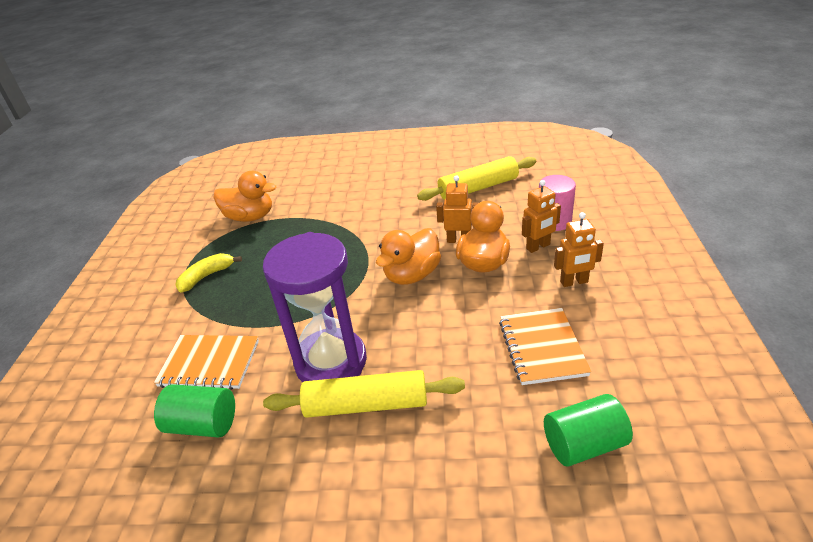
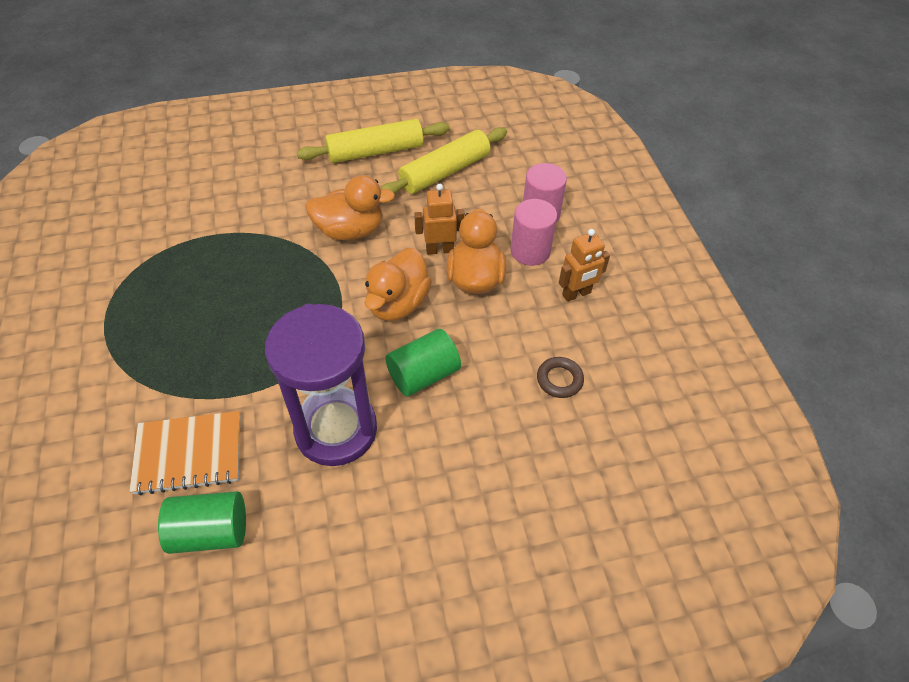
camera: 20 degrees left, 15 degrees up
(206, 276) = (137, 333): yellow banana -> none
(250, 217) = (164, 237): orange duck -> orange duck (350, 230)
(366, 404) = (392, 476): yellow rolling pin -> yellow rolling pin (375, 151)
(538, 247) = (530, 251): orange robot -> pink cylinder
(542, 347) = (559, 380): orange notebook -> brown ring
(584, 444) = (619, 483): green cylinder -> green cylinder (423, 375)

